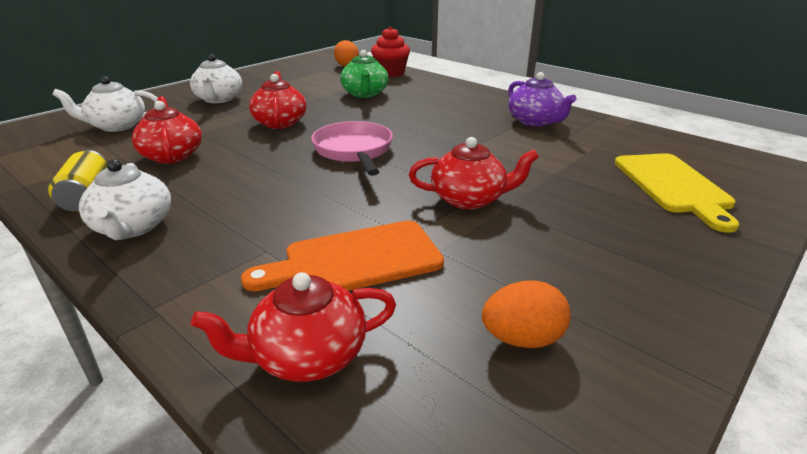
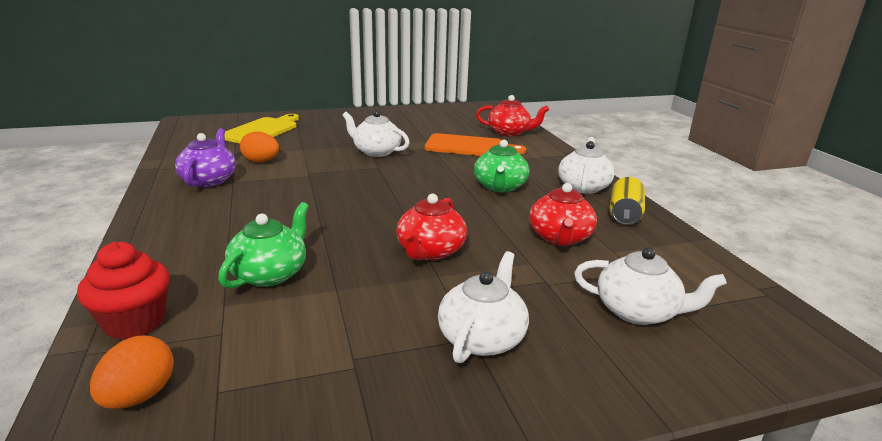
camera: 150 degrees left, 5 degrees down
(254, 192) = (500, 187): none -> green teapot
(354, 151) = (398, 197): pink pan -> none
(469, 199) = (376, 151): red teapot -> white teapot
(522, 339) = (434, 120): orange egg -> orange egg (261, 161)

